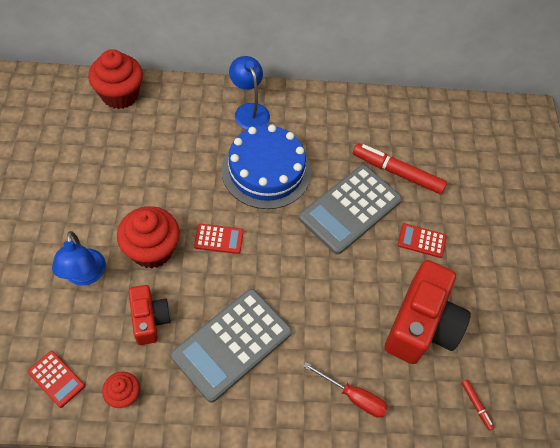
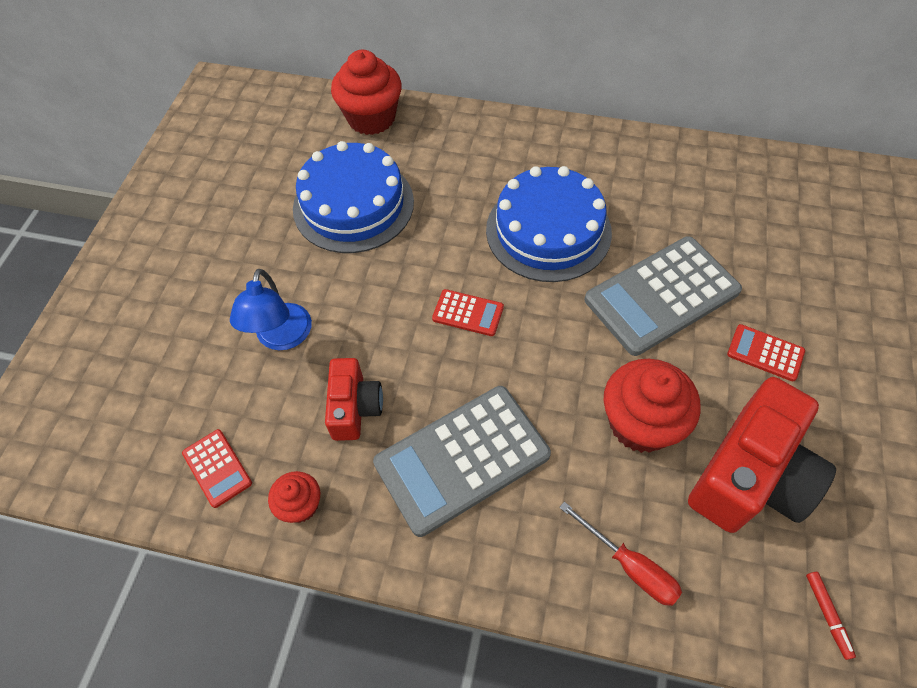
camera: 20 degrees right, 0 degrees up
(119, 166) = (353, 205): none -> blue cake
(152, 250) = (375, 316): red cupcake -> red cupcake (640, 423)
(249, 110) = (537, 151): blue lamp -> none
(397, 172) = (739, 253): red marker -> none

